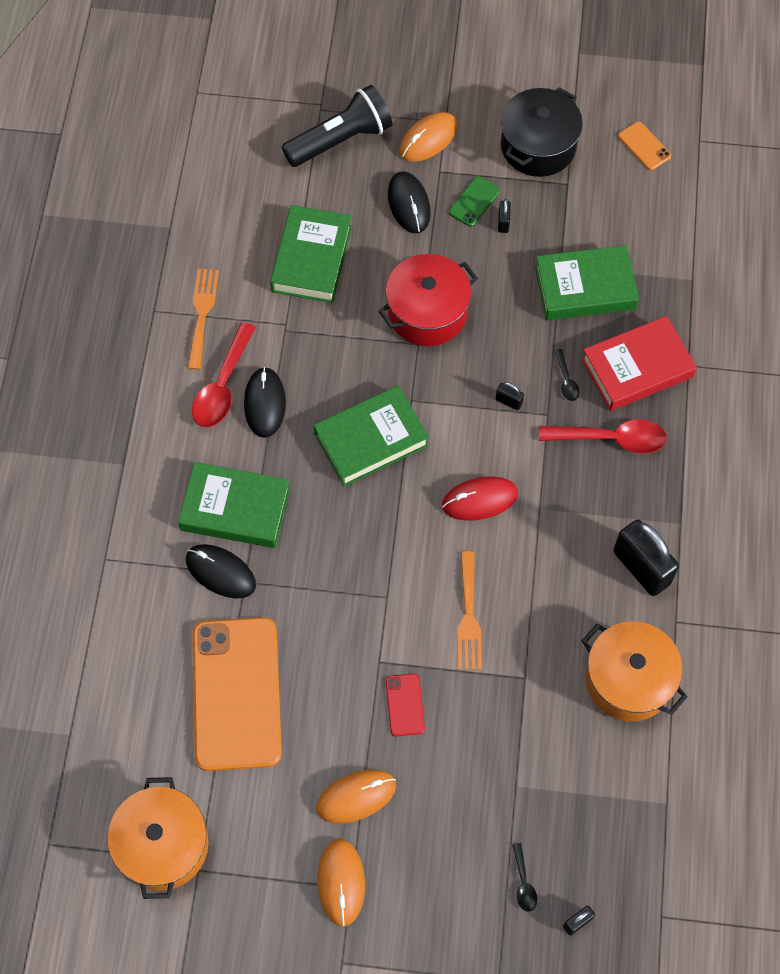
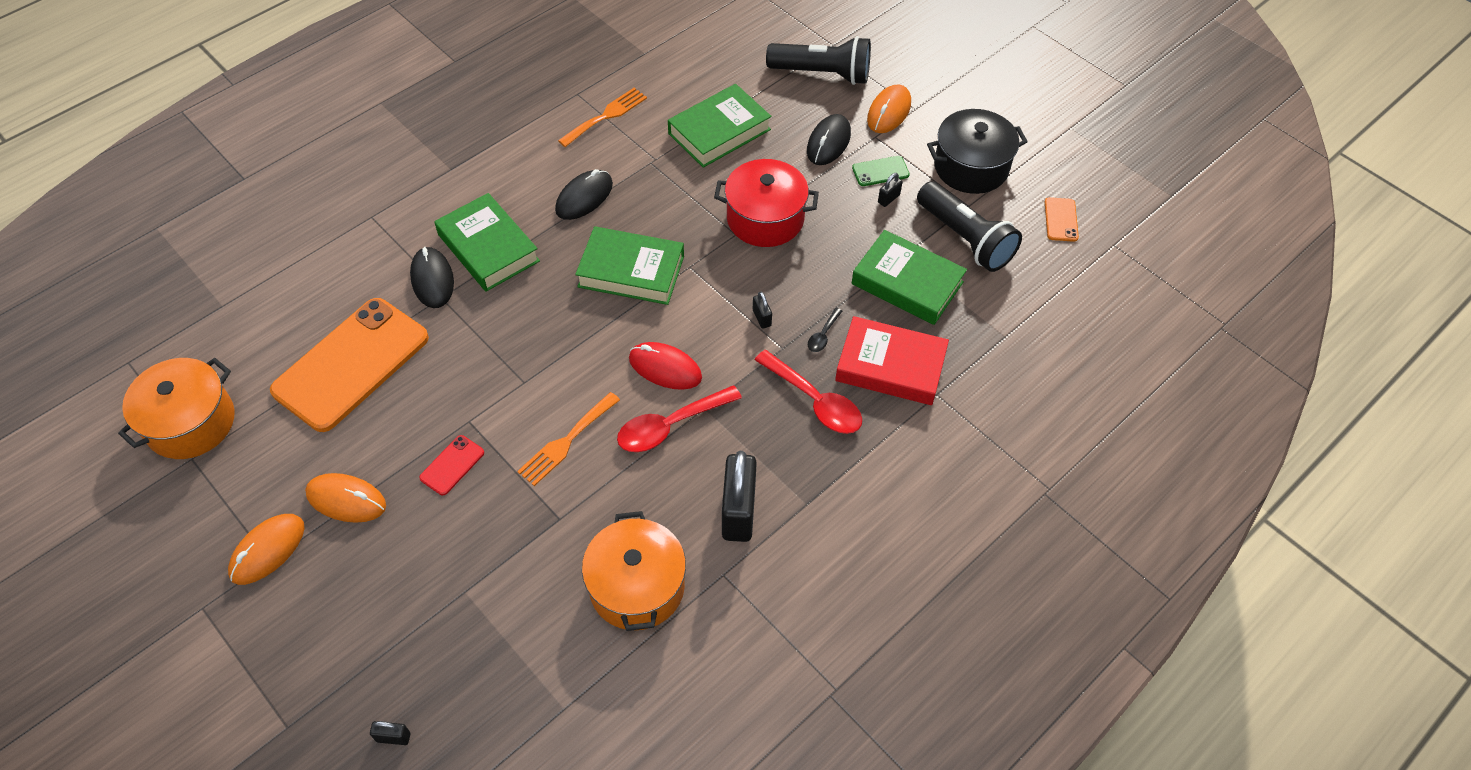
camera: 40 degrees right, 10 degrees down
(222, 385) = (569, 167): red spoon -> red spoon (670, 425)
(428, 139) = (889, 112): orange mouse -> orange mouse turned 60 degrees counterclockwise
(523, 882) = (389, 669): black spoon -> none
(591, 216) = (965, 239): none -> black flashlight

